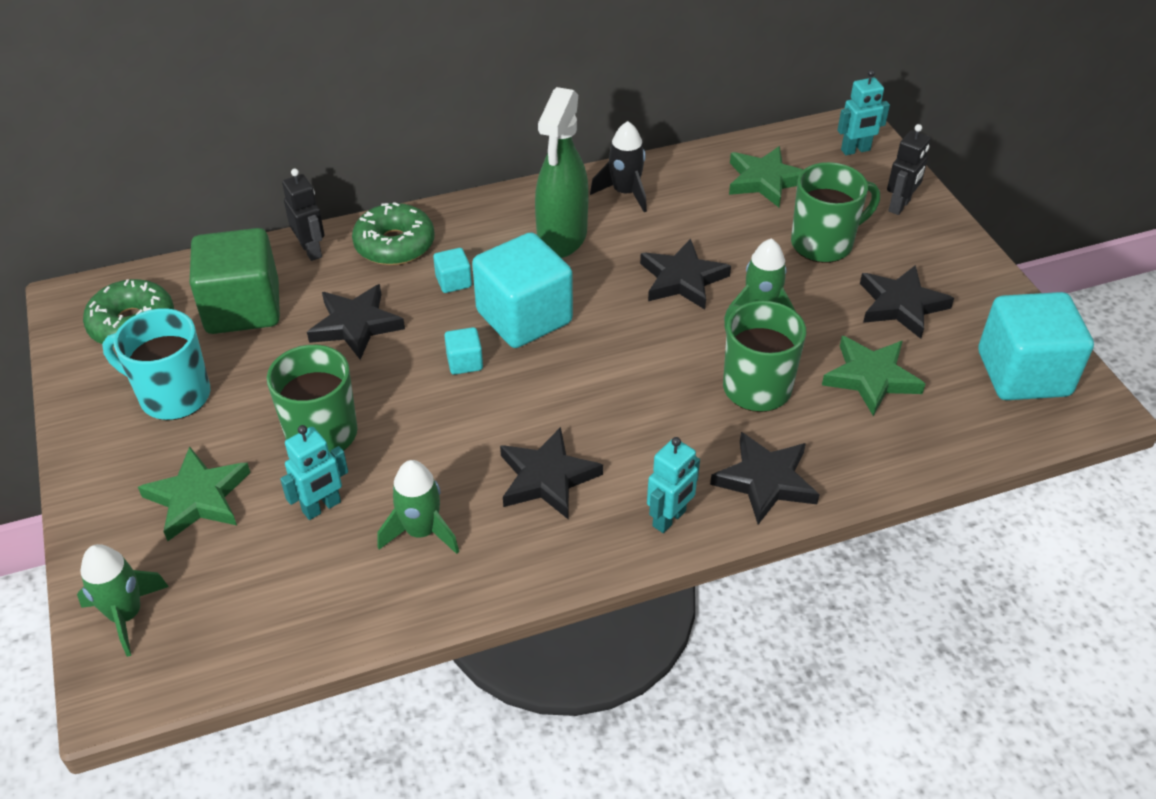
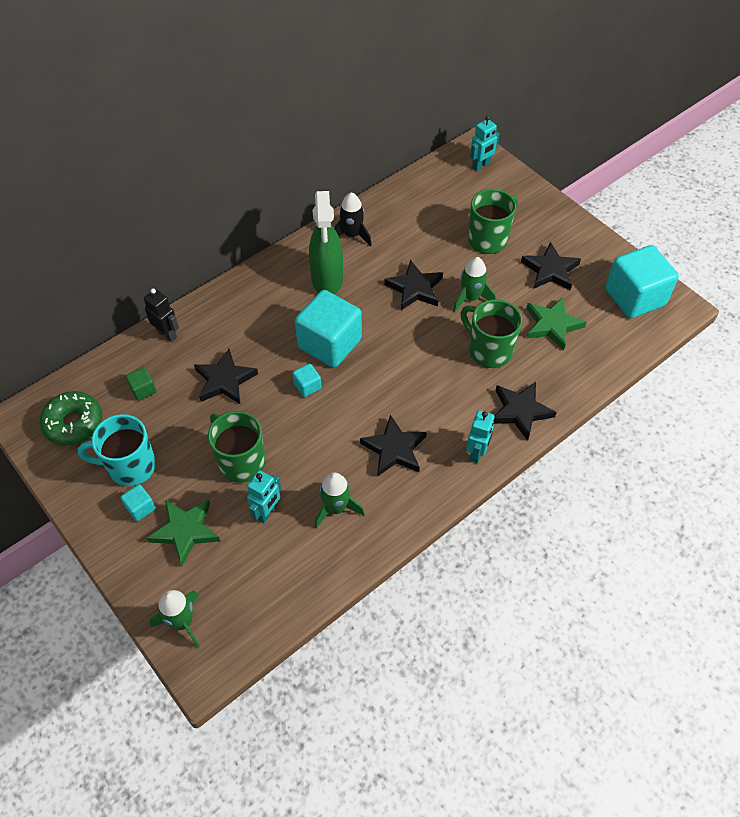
camera: 20 degrees left, 10 degrees up
(243, 308) = (143, 390): green cube -> green cube, size x0.43
(394, 245) = (221, 314): green donut -> none
(453, 282) = (272, 331): turquoise cube -> turquoise cube (140, 508)
(765, 180) = (435, 202): green star -> none
(899, 206) = (523, 200): black robot -> none

